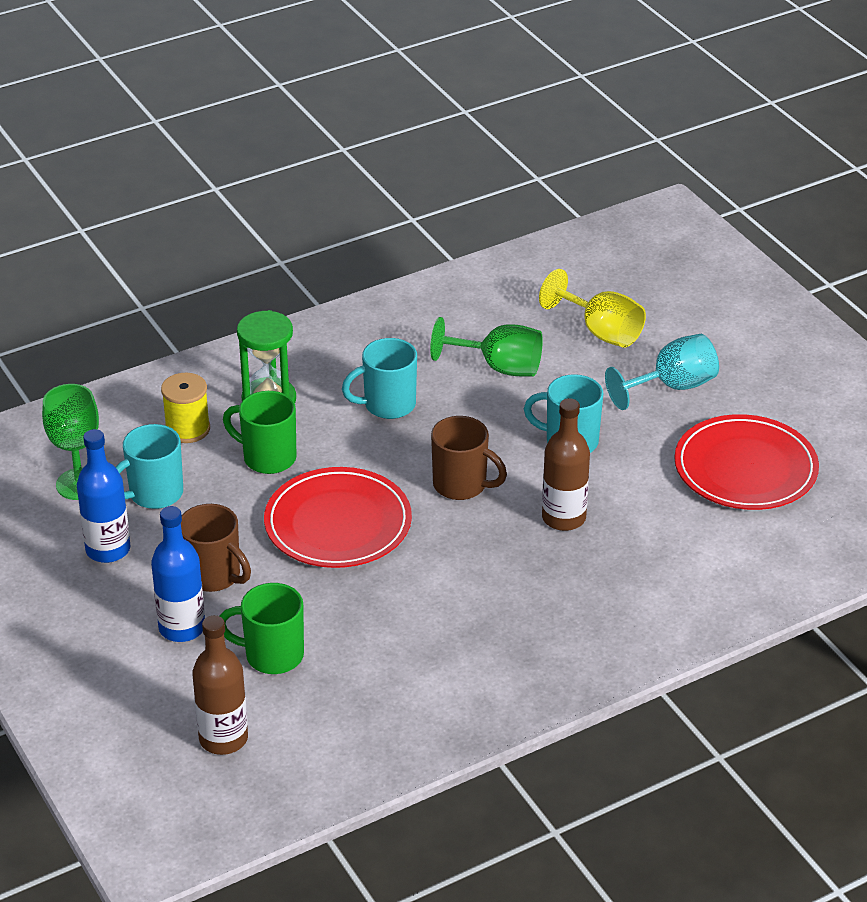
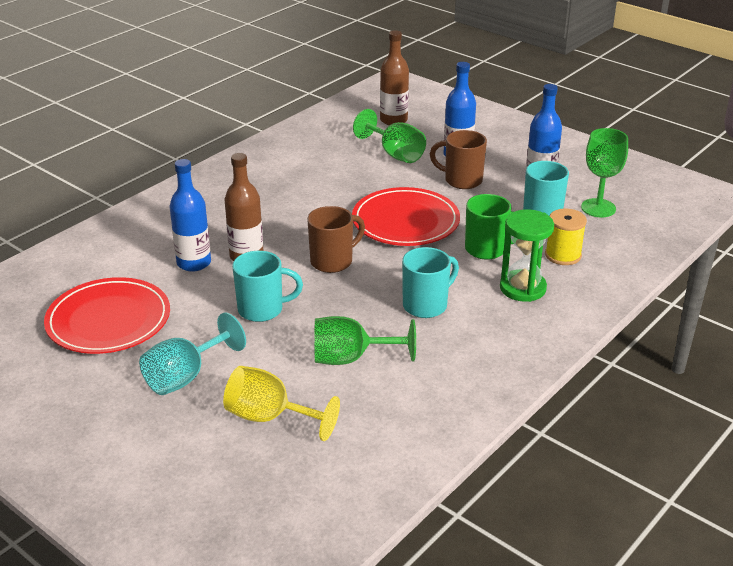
camera: 160 degrees right, 5 degrees down
(272, 655) = (395, 154): green mug -> green goblet
(461, 485) = (333, 261): brown mug -> brown mug turned 135 degrees clockwise
(632, 523) = (194, 263): none -> blue bottle

